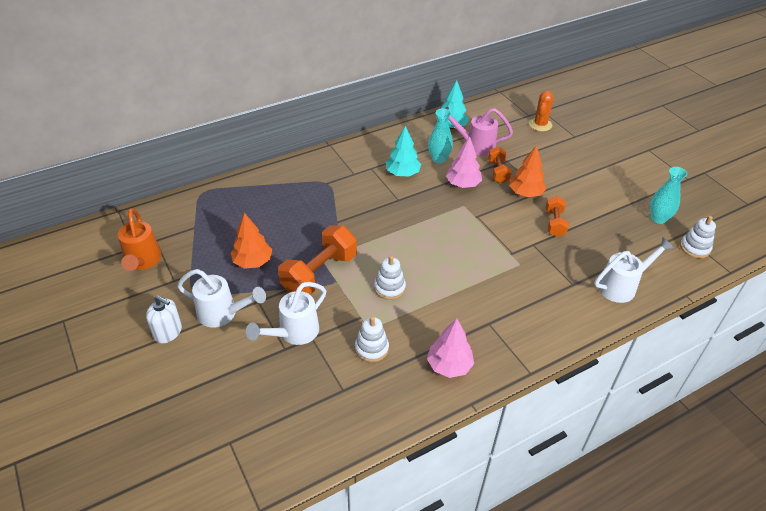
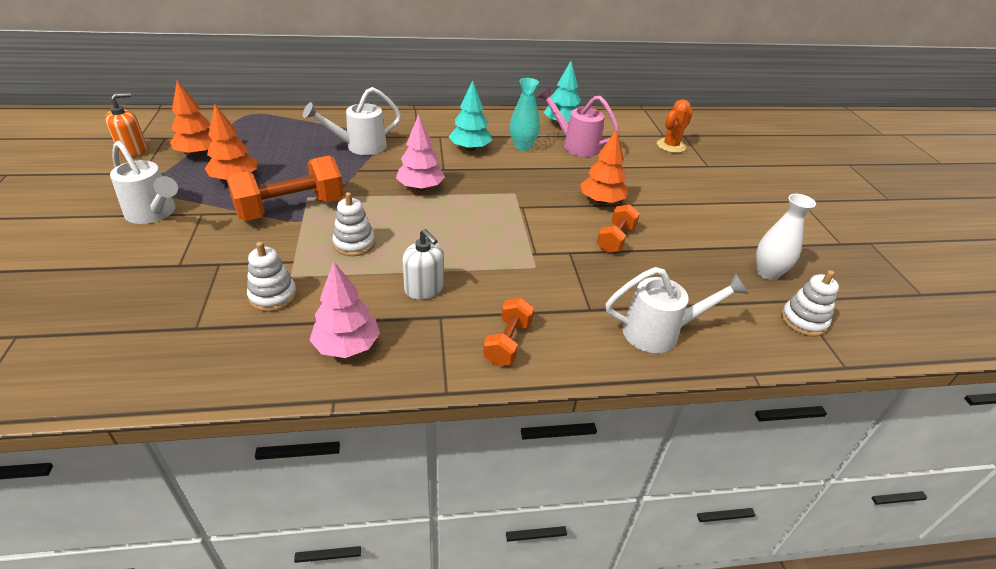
camera: 20 degrees right, 5 degrees down
(142, 261) = (133, 150): orange watering can -> orange soap dispenser
(168, 332) = (84, 212): white soap dispenser -> white soap dispenser (424, 288)
(200, 247) = (199, 153): none -> orange tree
(294, 333) = (205, 253): white watering can -> white watering can (360, 146)
(463, 184) = (531, 174): pink tree -> pink tree (420, 187)
(498, 172) = (583, 174): orange dumbbell -> orange dumbbell (507, 343)
(658, 218) = (767, 273): turquoise vase -> white vase

